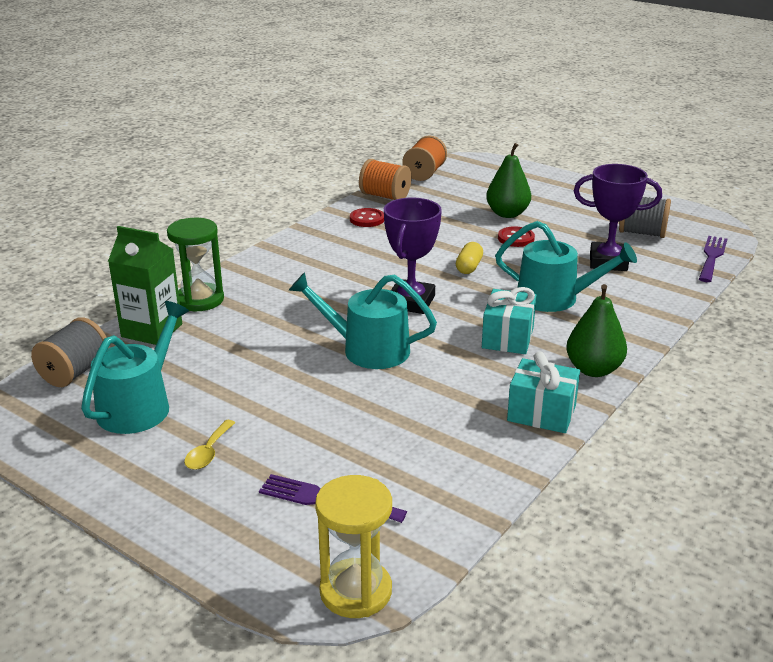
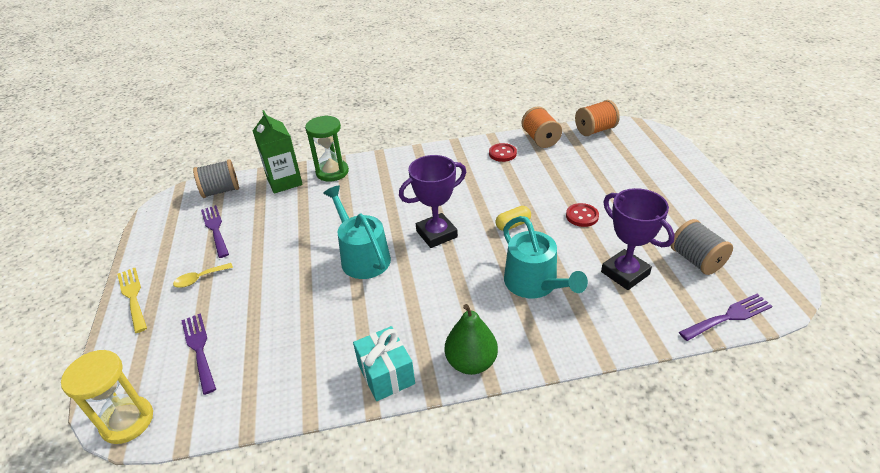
camera: 45 degrees right, 10 degrees up
(139, 406) = (215, 229): turquoise watering can -> purple fork
(146, 509) = (133, 296): none -> yellow fork
(507, 214) = (607, 191): green pear -> none
(507, 338) = (454, 298): turquoise gift -> none

